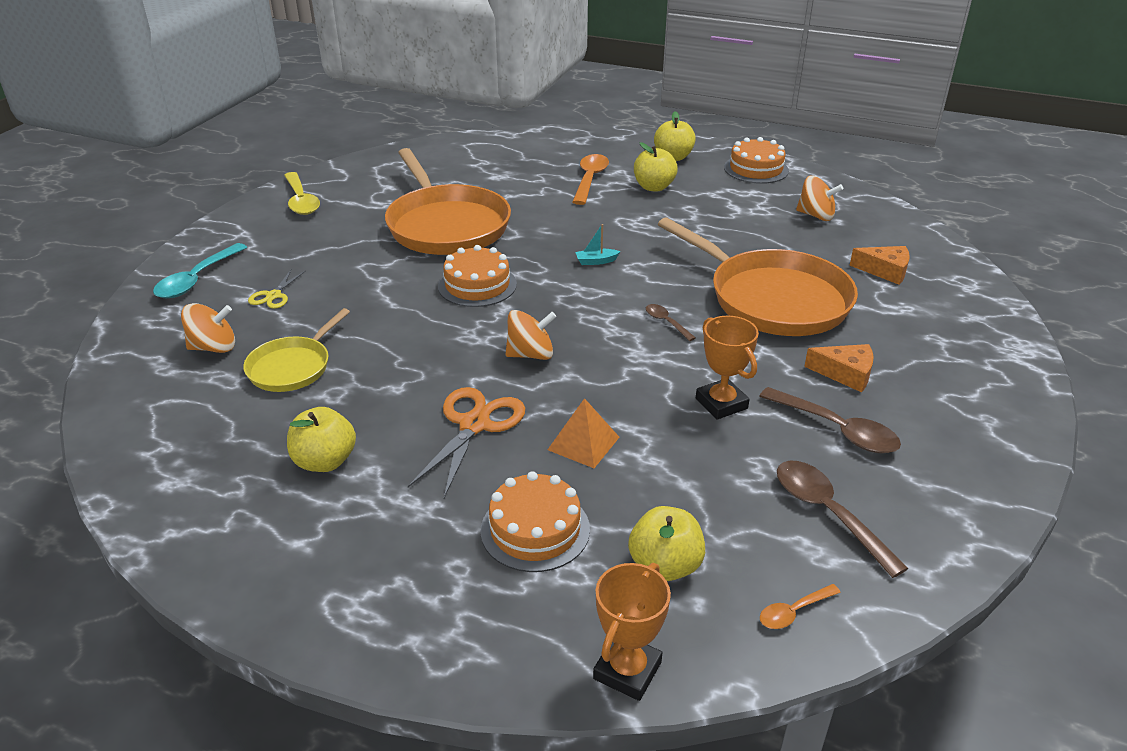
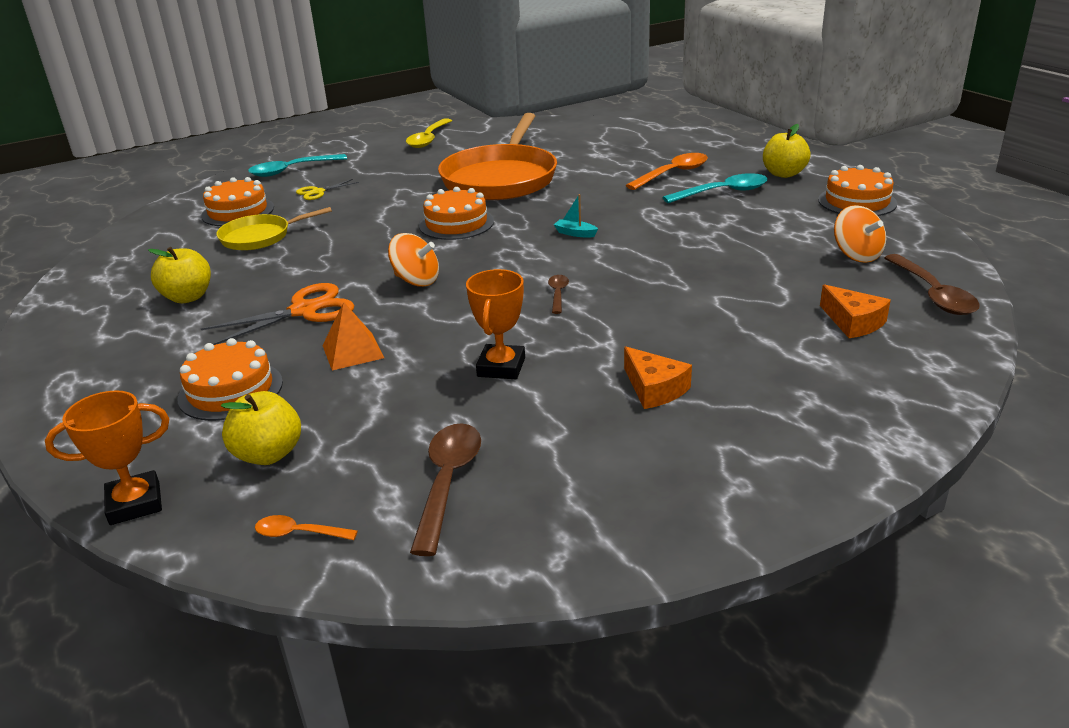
camera: 40 degrees right, 5 degrees down
(214, 347) = (238, 211): orange spinning top -> orange cake
(654, 187) = (723, 192): yellow apple -> turquoise spoon
(772, 299) = (687, 307): orange pan -> none
(837, 429) = (567, 427): brown spoon -> brown spoon (932, 294)

